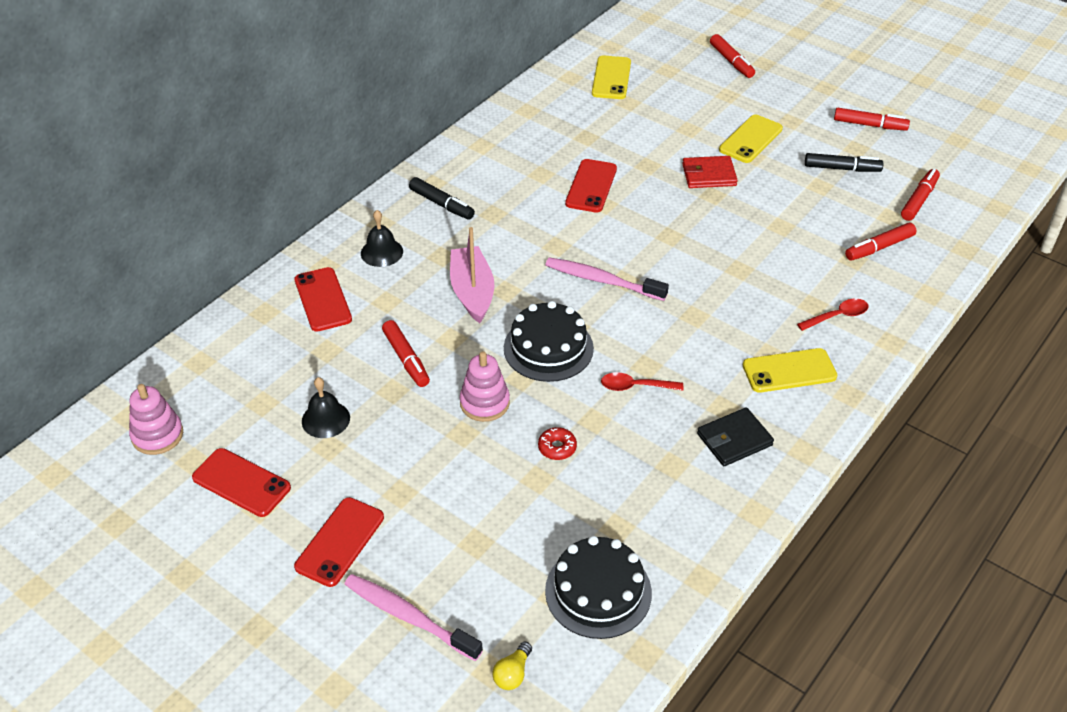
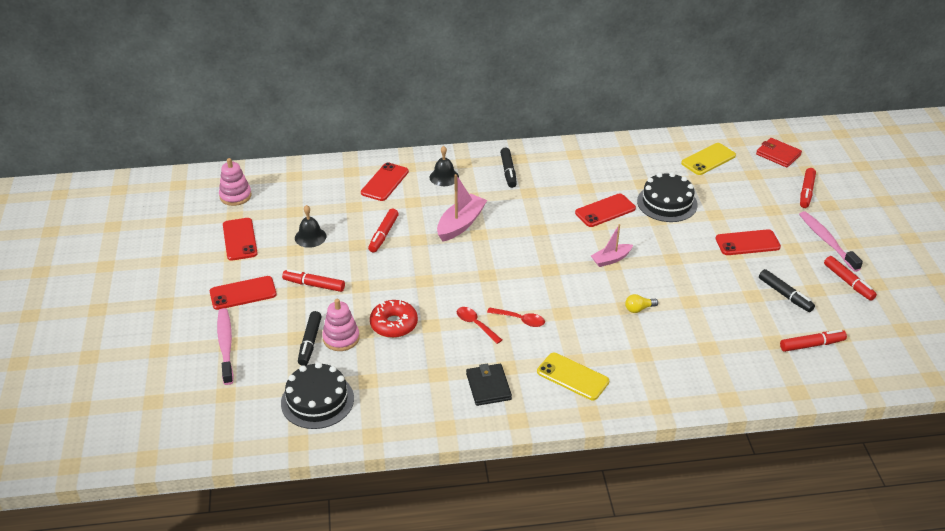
camera: 45 degrees right, 5 degrees down
(484, 403) = (390, 280): pink stacking toy -> pink stacking toy (341, 338)
(499, 536) = (310, 342): none -> black marker
(513, 673) = (232, 403): yellow light bulb -> yellow light bulb (639, 309)
(548, 348) = (459, 276): black cake -> black cake (667, 203)
(557, 447) = (394, 324): red donut -> red donut, size x1.76
(603, 281) = (537, 262): pink toothbrush -> pink toothbrush (827, 241)
(663, 231) = (611, 259): none -> pink boat
(709, 175) = (687, 246): red wallet -> red wallet (778, 154)
(734, 439) = (488, 386): black wallet -> black wallet turned 60 degrees clockwise
(750, 139) = (747, 243): yellow phone -> red phone
(837, 316) = (648, 370): red spoon -> red spoon (520, 320)
(879, 247) = (737, 353): red marker -> red marker (314, 285)

